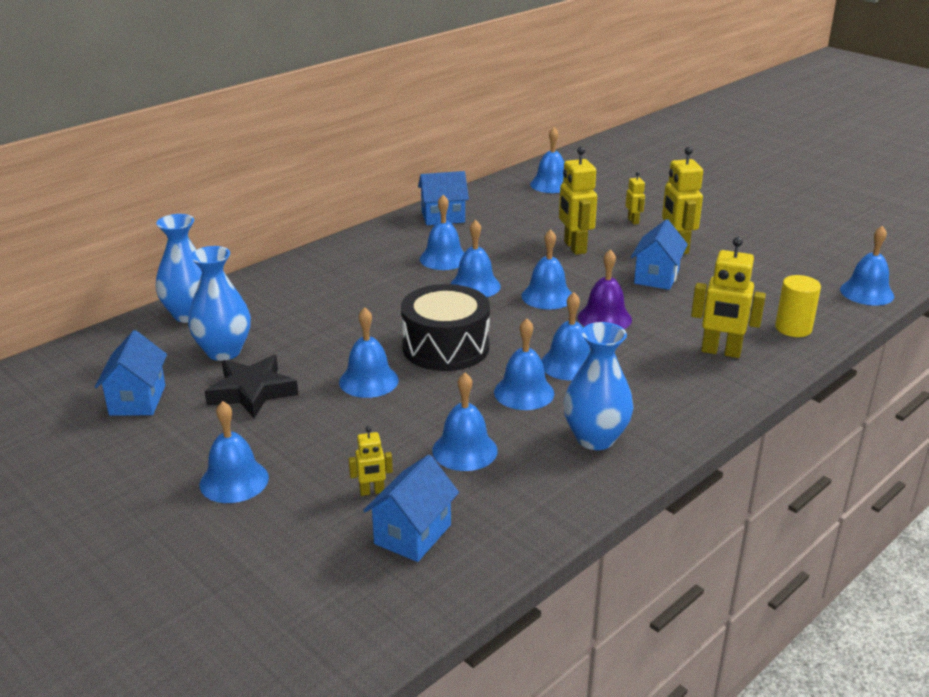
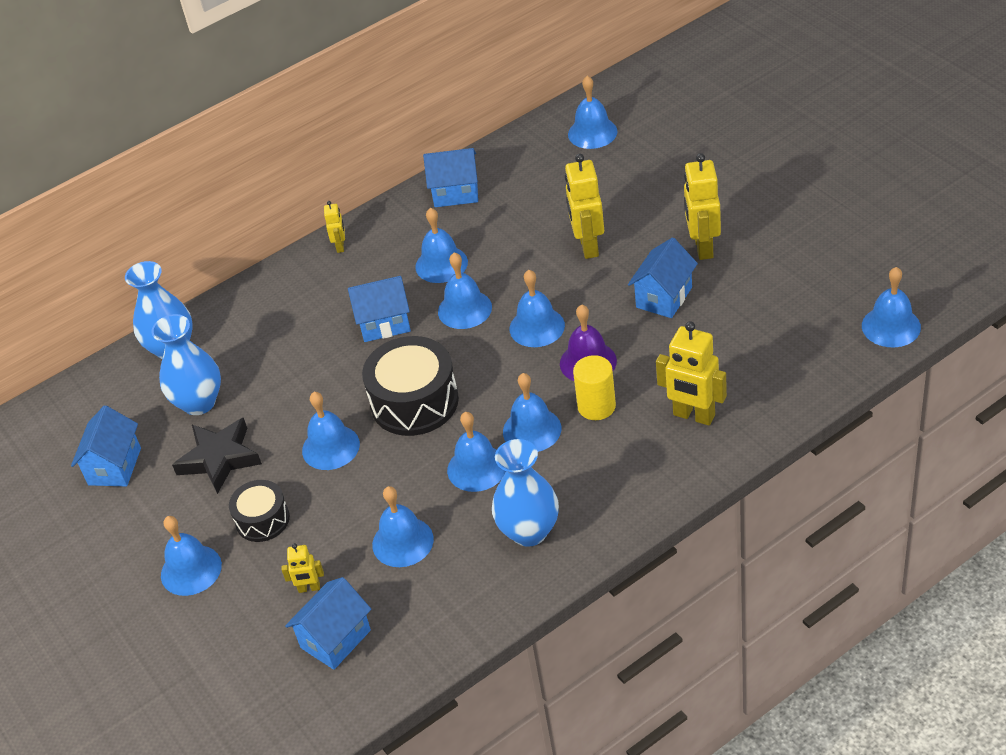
camera: 15 degrees right, 15 degrees up
(308, 437) = (262, 520): none -> black drum
(400, 296) = (384, 324): none -> blue house
(633, 221) = (668, 200): yellow robot -> yellow robot (340, 246)
(793, 328) = (784, 382): yellow cylinder -> yellow cylinder (596, 406)

